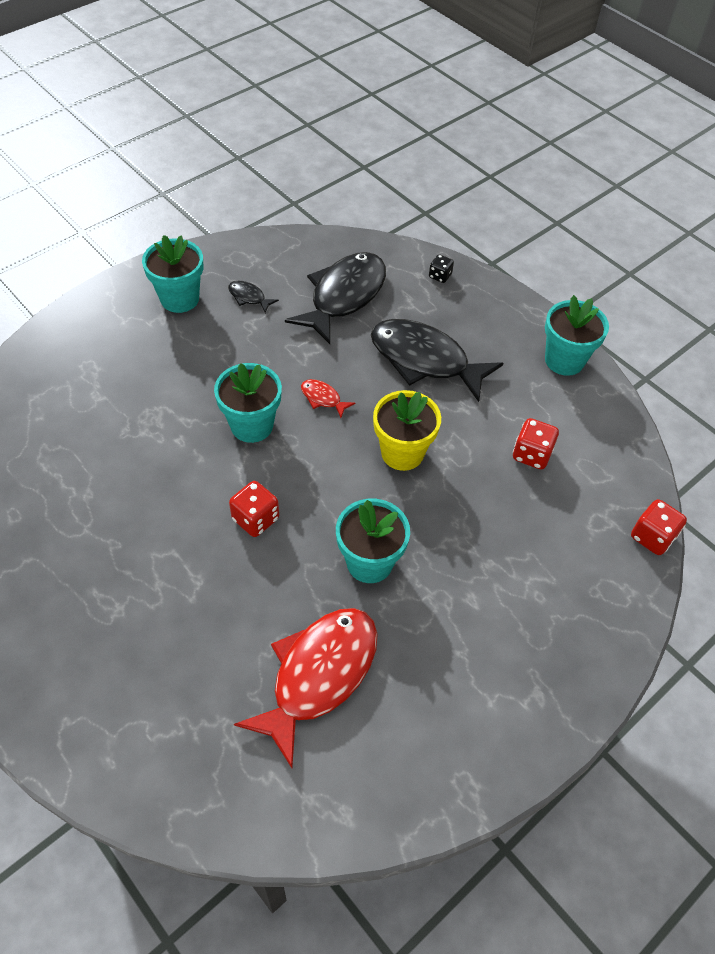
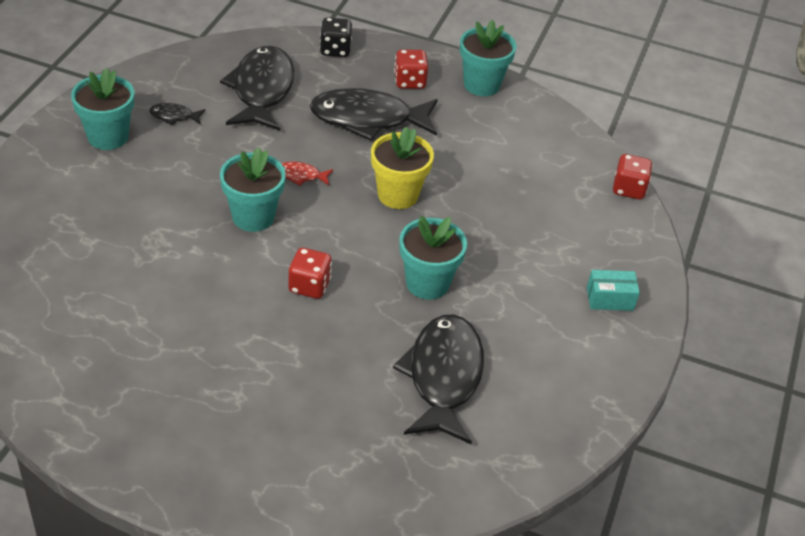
camera: 30 degrees left, 10 degrees down
(318, 675) = (443, 377): red fish -> black fish
(440, 276) = (335, 50): black dice -> black dice, size x1.58
(531, 454) = (502, 162): red dice -> red dice (409, 82)
(550, 660) = (610, 299): none -> turquoise box

